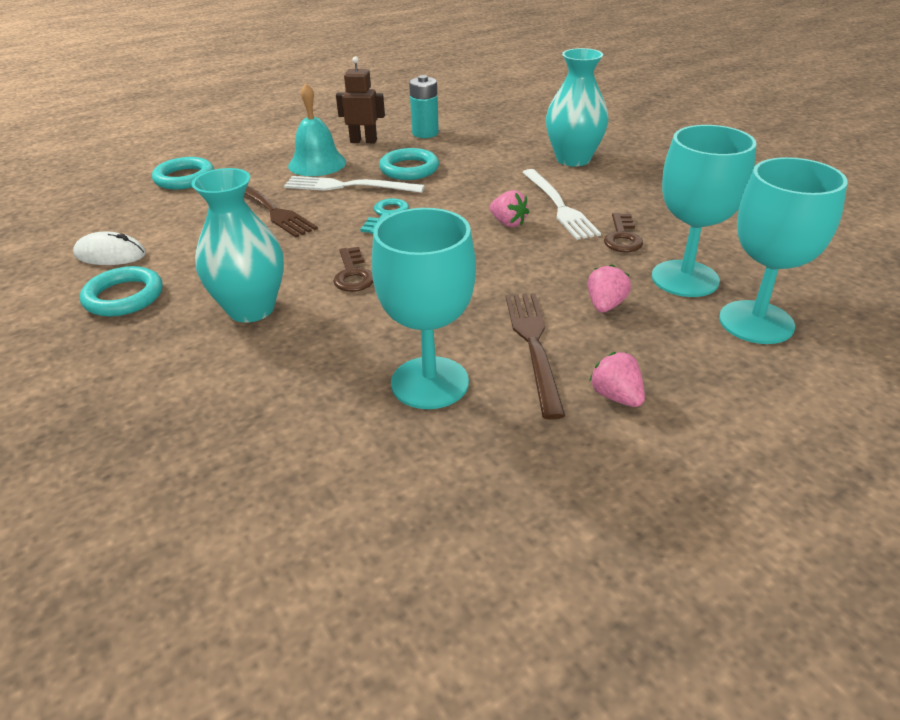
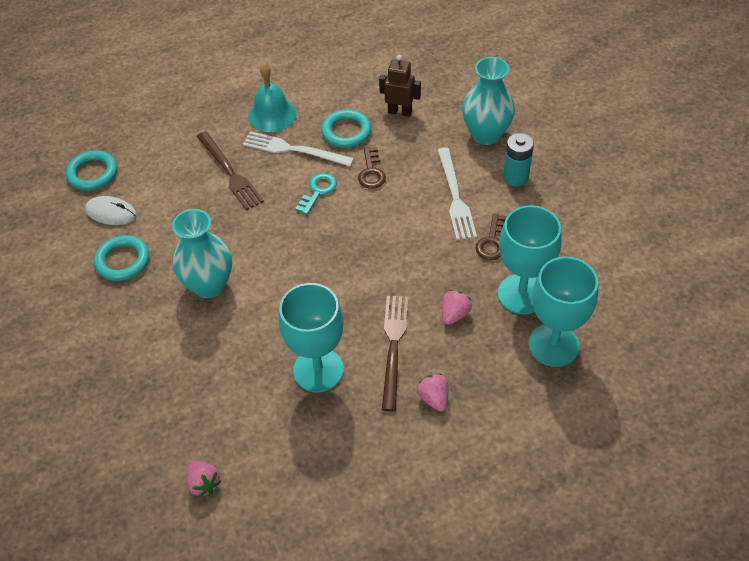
camera: 10 degrees right, 15 degrees up
(184, 178) = (164, 122): turquoise ring -> turquoise ring (92, 173)
(353, 274) = (283, 258): brown key -> brown key (371, 172)
(363, 141) = (315, 86): brown robot -> brown robot (400, 112)
(425, 133) = (369, 80): turquoise battery -> turquoise battery (515, 177)
(508, 223) = (409, 213): pink strawberry -> pink strawberry (204, 483)

